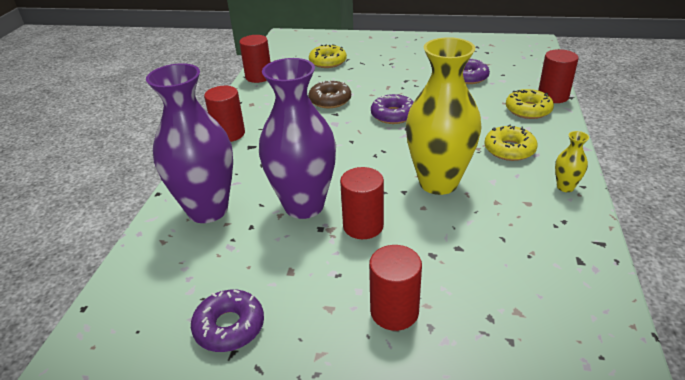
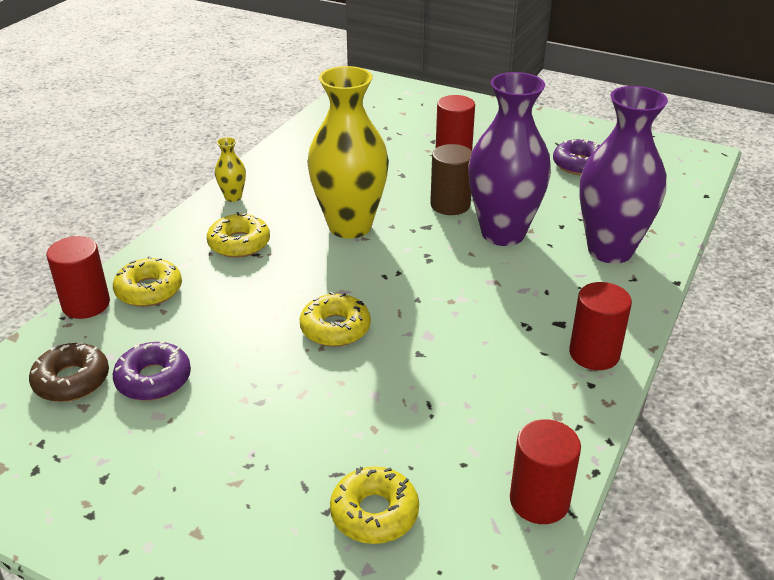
camera: 165 degrees left, 0 degrees up
(330, 100) = (416, 386): brown donut -> brown donut (71, 380)
(363, 226) = (450, 205): red cylinder -> brown cylinder
(393, 115) = (335, 328): purple donut -> yellow donut

